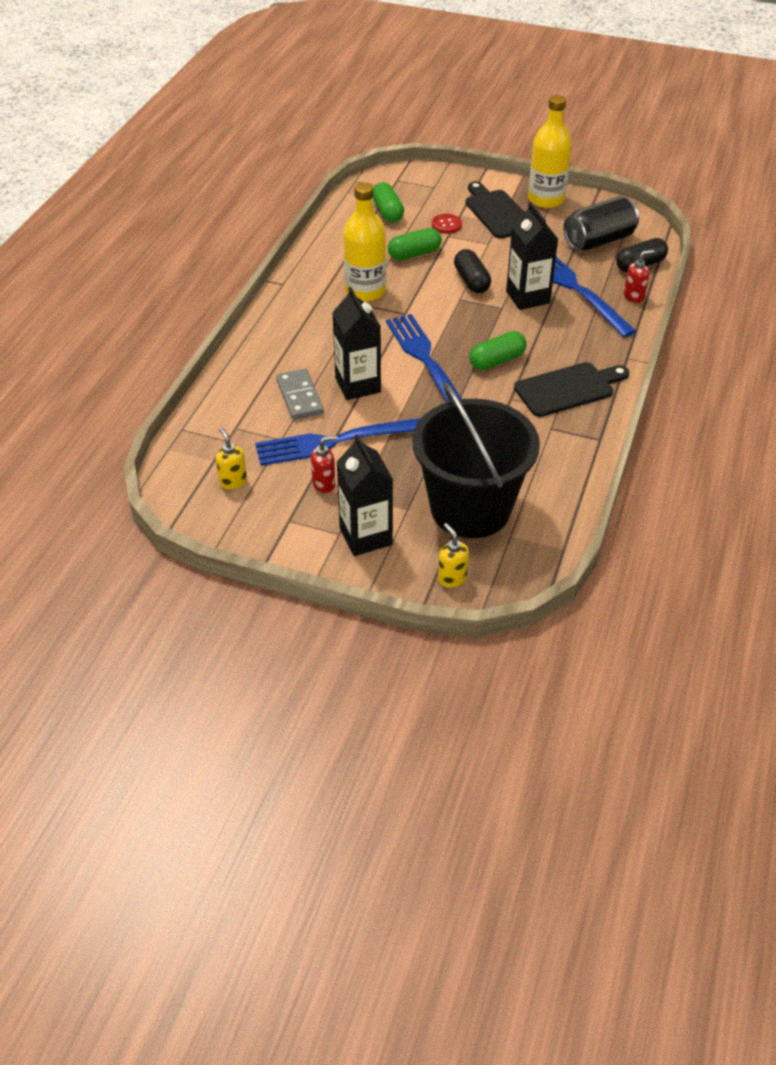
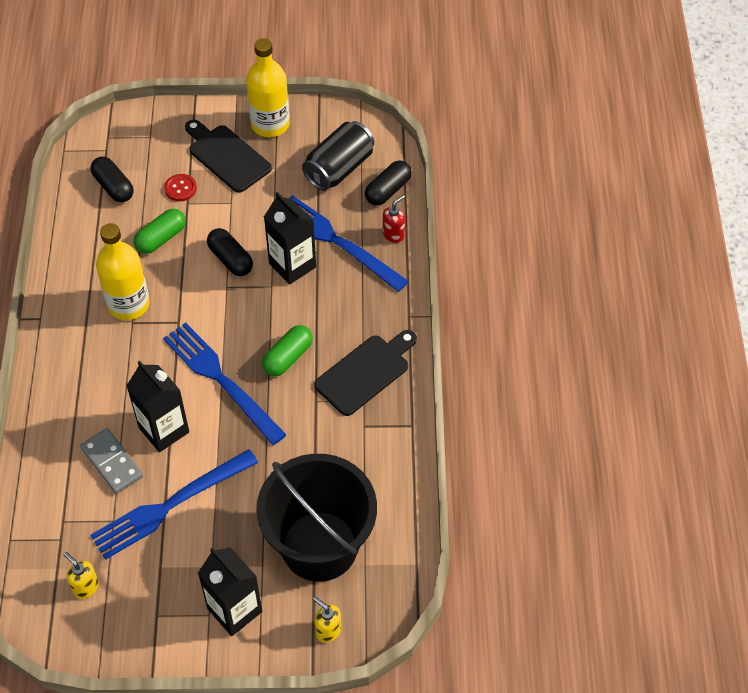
camera: 20 degrees left, 10 degrees up
(324, 484) = (174, 561): red soap dispenser -> none
(387, 212) = (113, 187): green capsule -> black capsule

